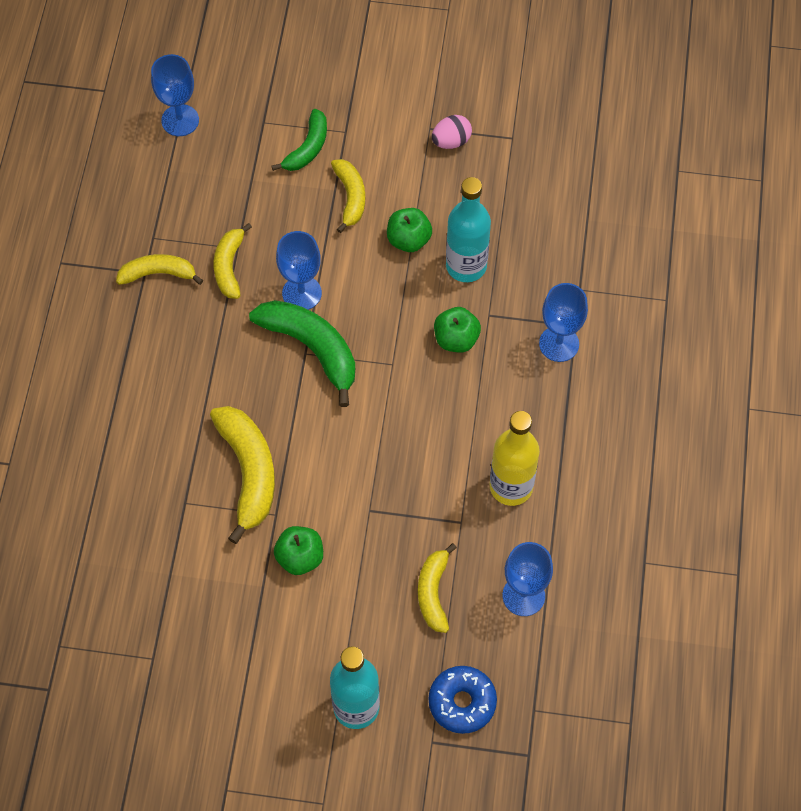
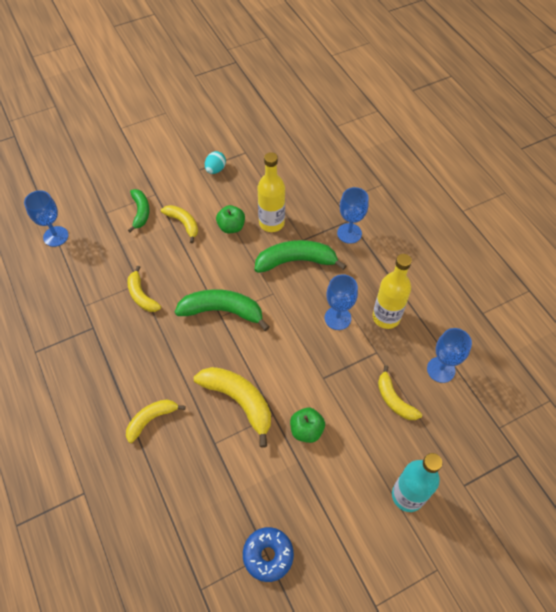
camera: 35 degrees left, 5 degrees down
(158, 273) = (102, 323): yellow banana -> yellow banana (151, 419)
(302, 293) = (194, 286): blue goblet -> blue goblet (337, 318)
(451, 141) = (215, 169): pink egg -> turquoise egg
(456, 339) = (296, 261): green apple -> green banana
(462, 702) = (460, 450): blue donut -> blue donut (268, 555)
(466, 266) = (271, 223): turquoise bottle -> yellow bottle

